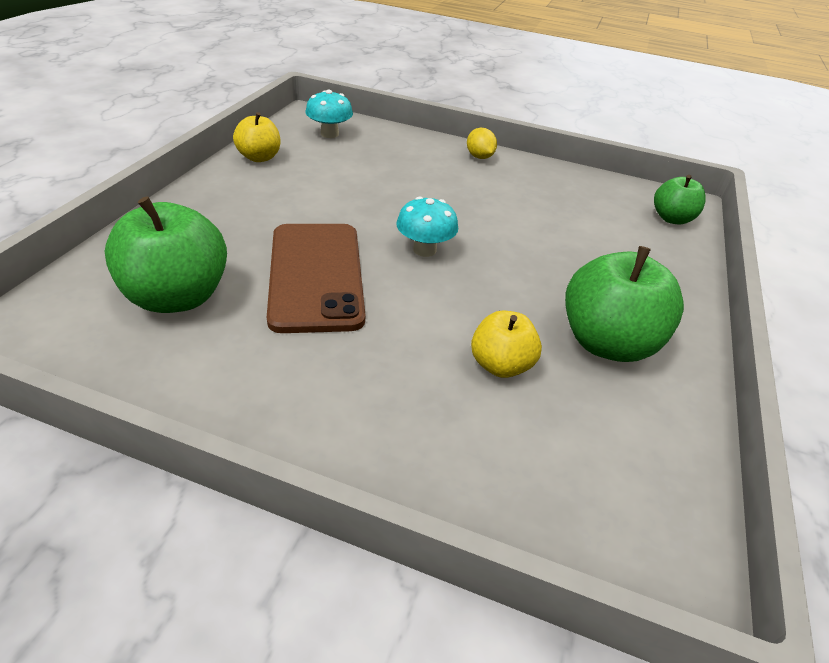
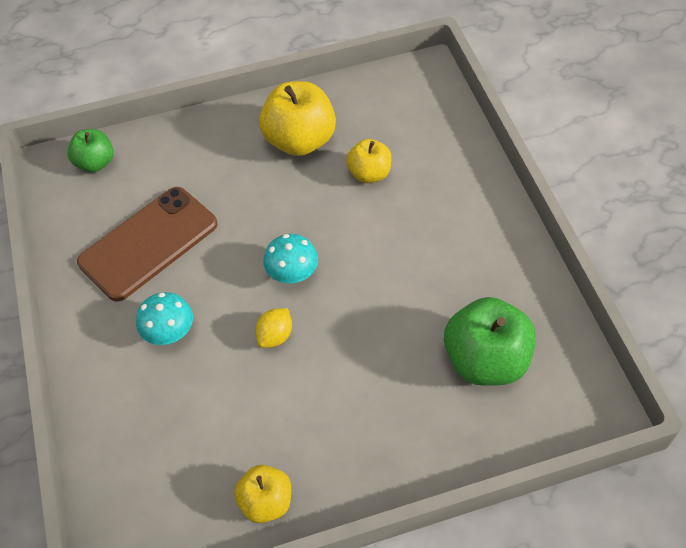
camera: 120 degrees left, 15 degrees up
(316, 276) = (386, 309): brown phone -> brown phone (148, 243)
(329, 134) = (154, 492): turquoise mushroom -> turquoise mushroom (170, 333)
(479, 157) = (90, 335): yellow lemon -> yellow lemon (275, 336)
(607, 343) = (300, 140): green apple -> yellow apple

